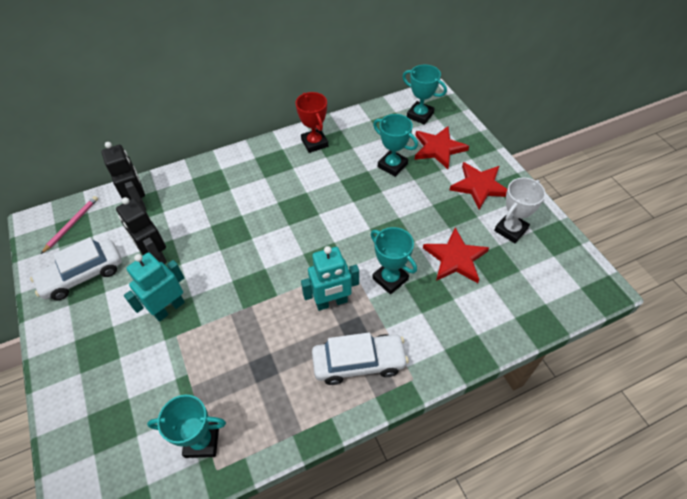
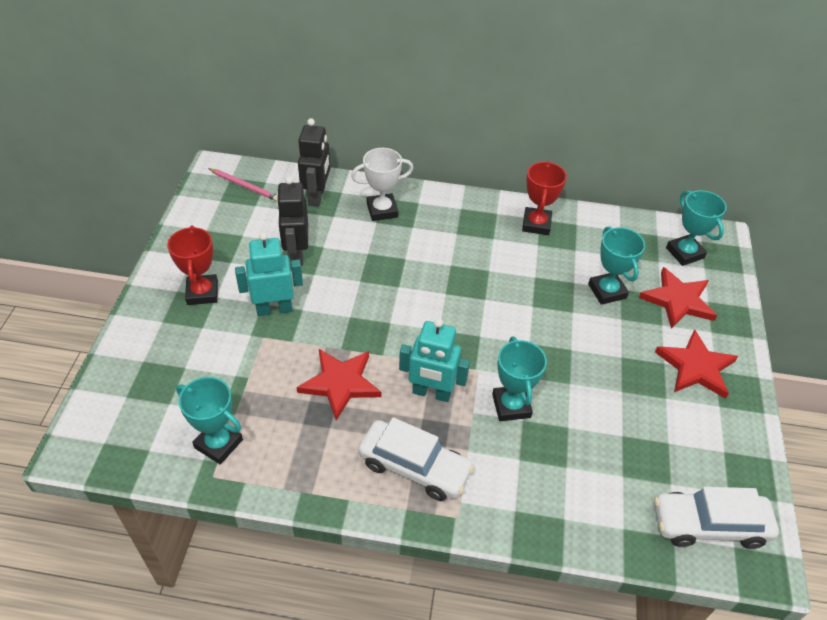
camera: 30 degrees right, 5 degrees down
(72, 225) = (244, 186): pink pencil -> pink pencil turned 60 degrees clockwise
(83, 275) = (222, 237): white car -> white car (709, 525)
(98, 329) = (202, 293): none -> red trophy
(455, 258) = (602, 427): red star -> red star (340, 383)
(510, 230) = (696, 434): white trophy -> white trophy (382, 210)

